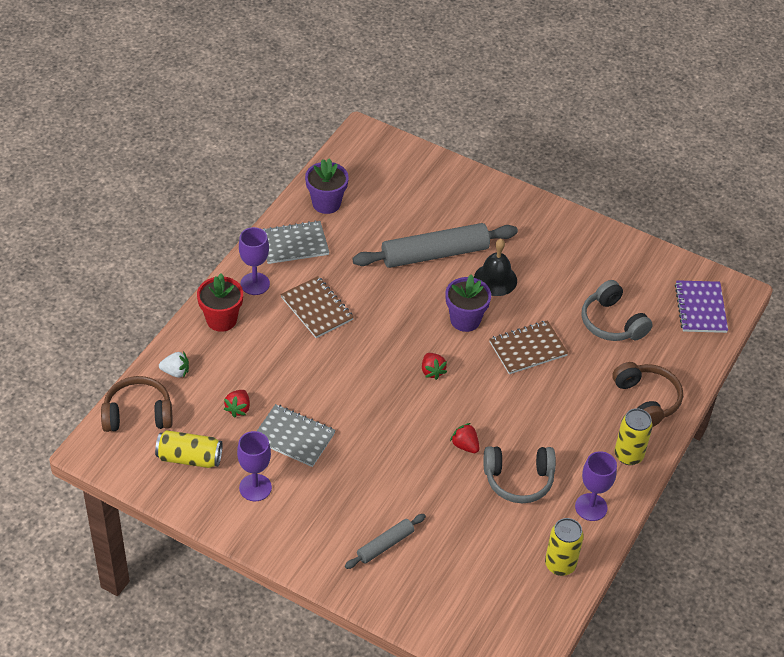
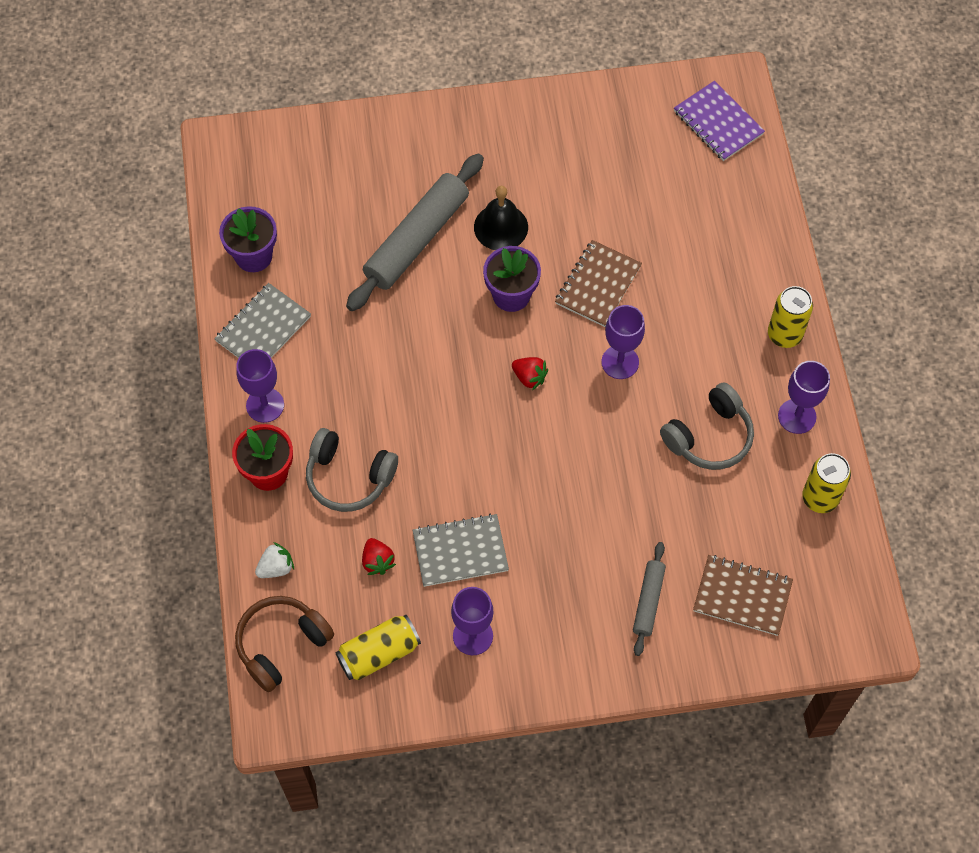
camera: 35 degrees left, 15 degrees up
(317, 308) = (354, 388): brown notebook -> brown notebook (742, 596)
(465, 445) = (630, 437): red strawberry -> none
(500, 400) = (620, 362): none -> purple goblet
(612, 322) = (651, 198): grey headphones -> grey headphones (349, 477)
(646, 400) = (752, 262): brown headphones -> none

